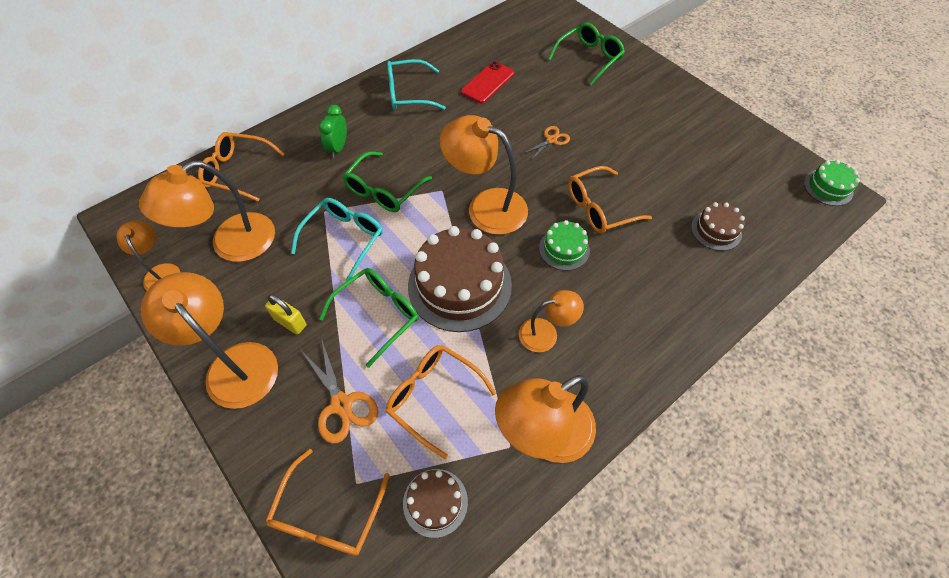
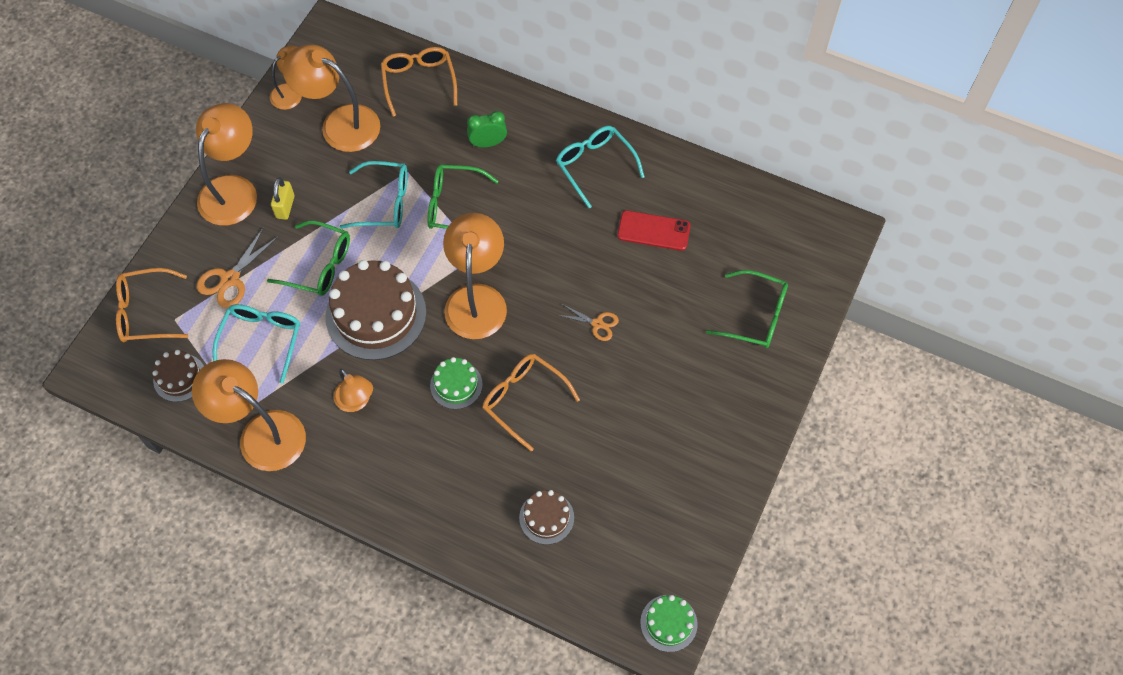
camera: 65 degrees right, 5 degrees up
(433, 397) = (262, 339): orange glasses -> turquoise glasses

